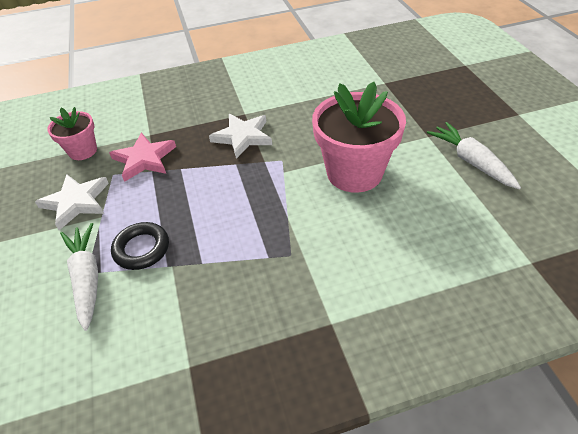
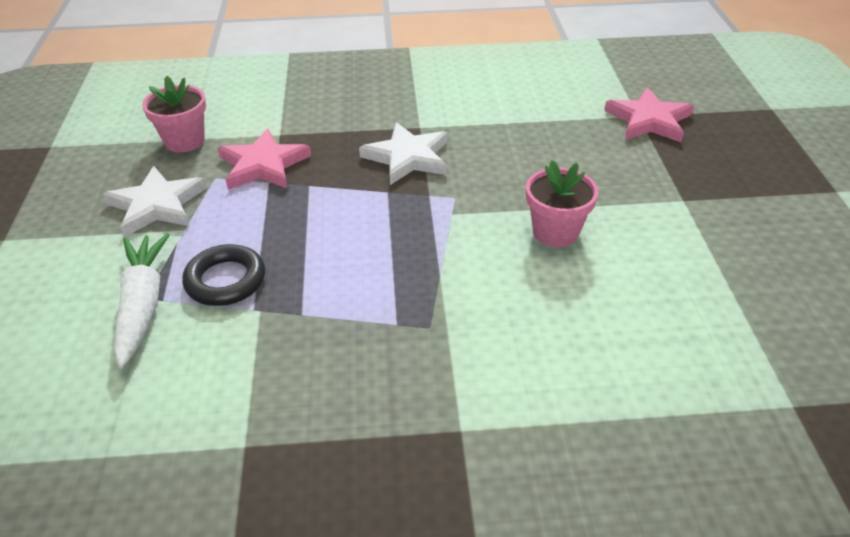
camera: 10 degrees right, 5 degrees down
(354, 173) = (555, 232): pink flower pot -> pink flower pot, size x0.55
(392, 85) = (649, 120): none -> pink star
(471, 161) = (739, 246): white carrot -> none

